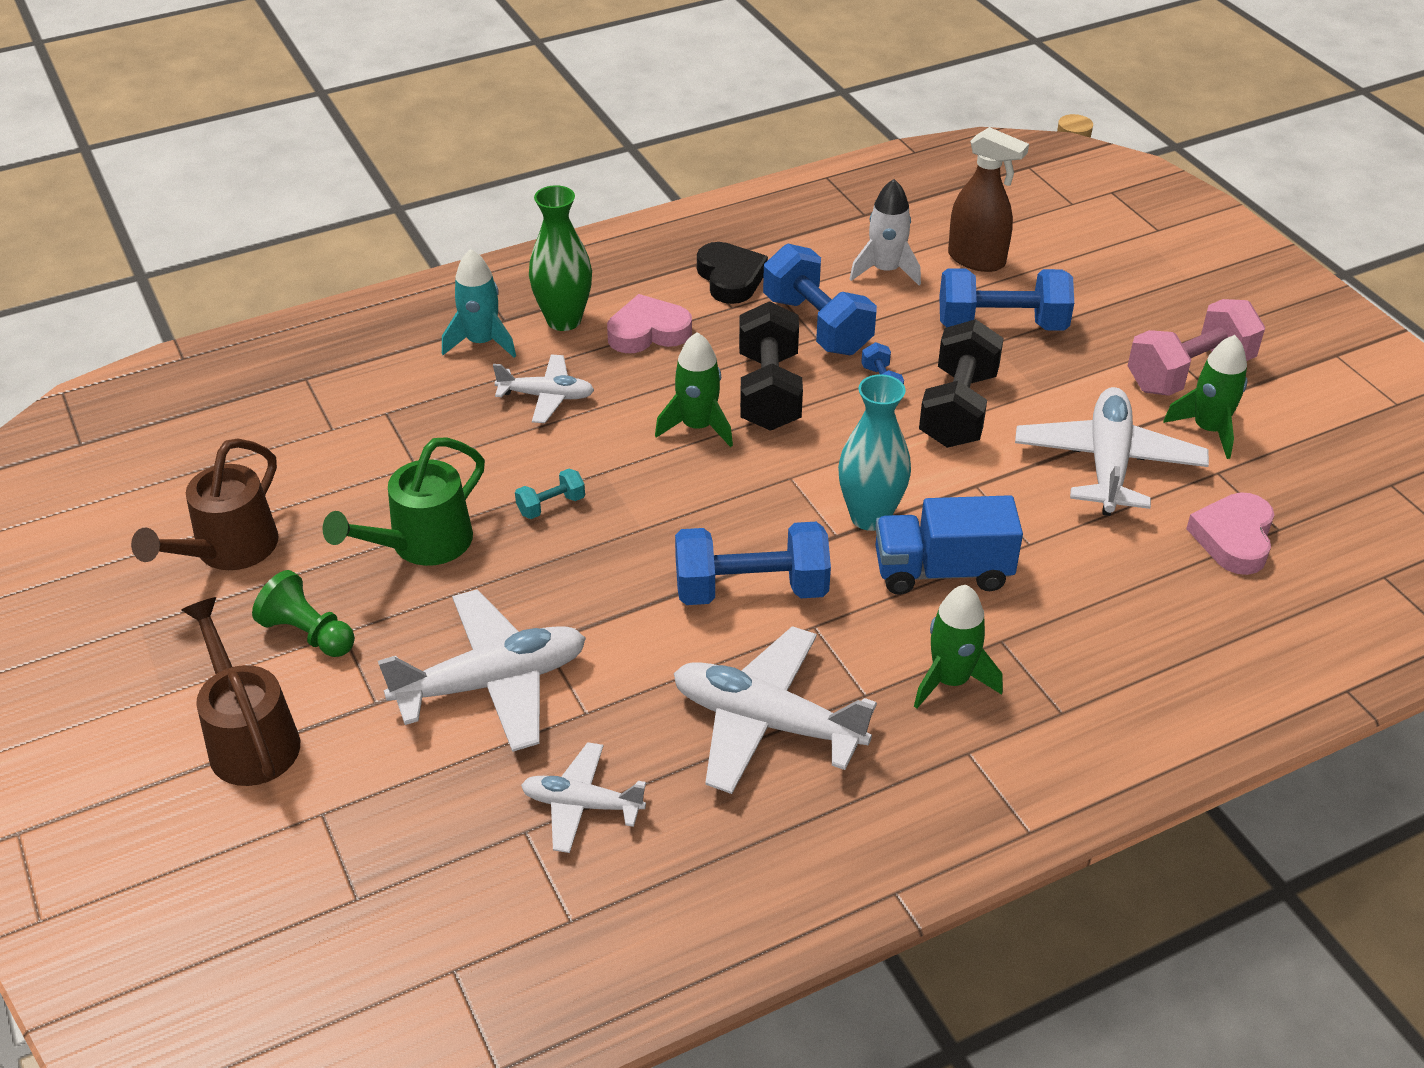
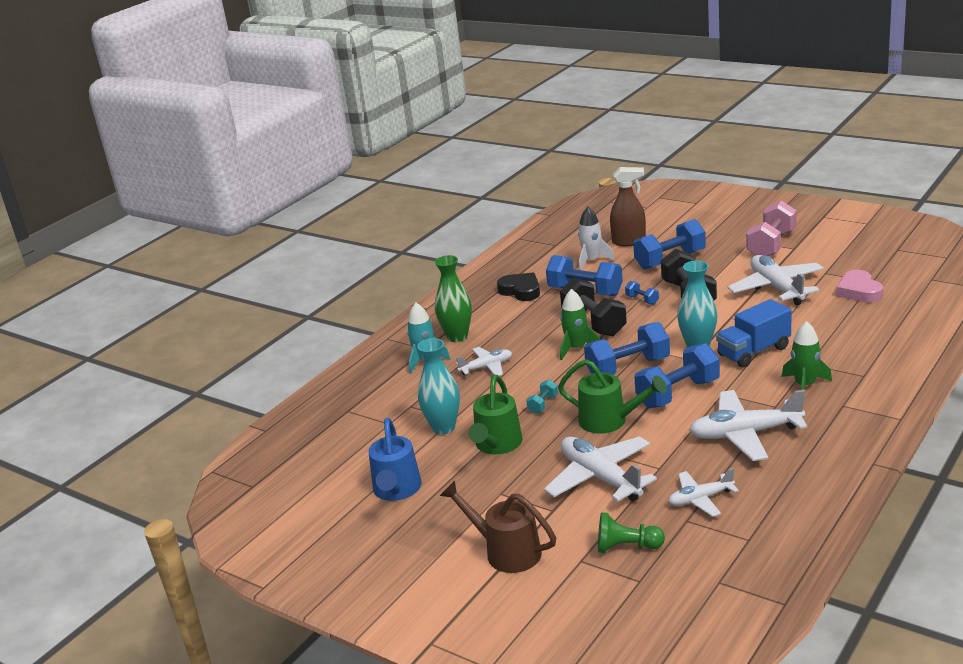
camera: 25 degrees left, 15 degrees down
(228, 551) = (396, 490): brown watering can -> blue watering can
(308, 633) = (483, 501): green pawn -> green pawn (626, 547)
(388, 475) = (443, 428): none -> turquoise vase
(492, 683) = (600, 478): white plane -> white plane turned 75 degrees counterclockwise
(607, 587) = (610, 421): none -> green watering can
(648, 332) = (506, 325): pink heart -> none
(731, 502) = (628, 368): none -> blue dumbbell
(1208, 429) = (803, 260): green rocket -> none

